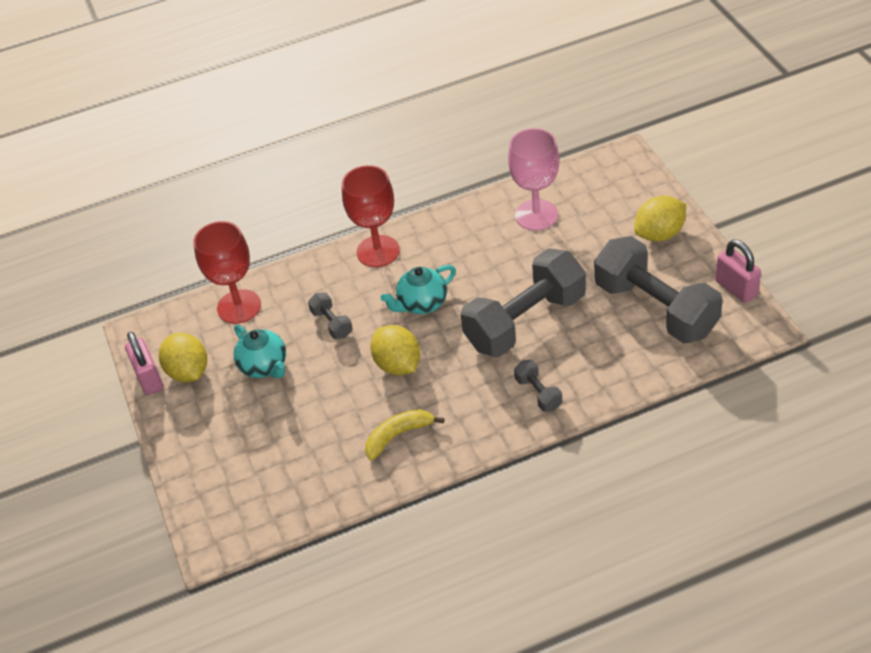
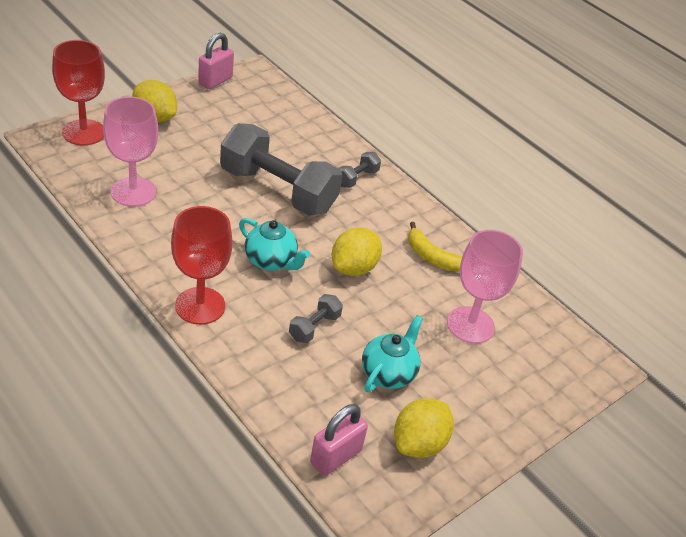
camera: 120 degrees left, 5 degrees down
(149, 378) = (442, 482): pink padlock -> pink padlock (336, 457)
(239, 307) = (310, 419): red goblet -> red goblet (84, 132)
(298, 444) = (470, 325): none -> pink goblet
(655, 308) = (246, 119): grey dumbbell -> none

